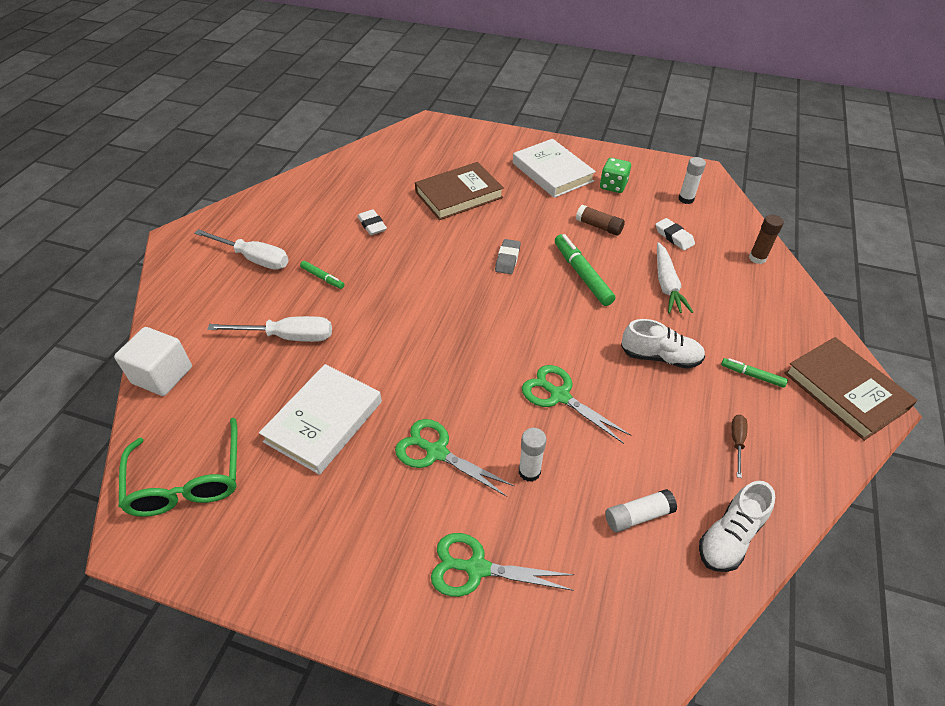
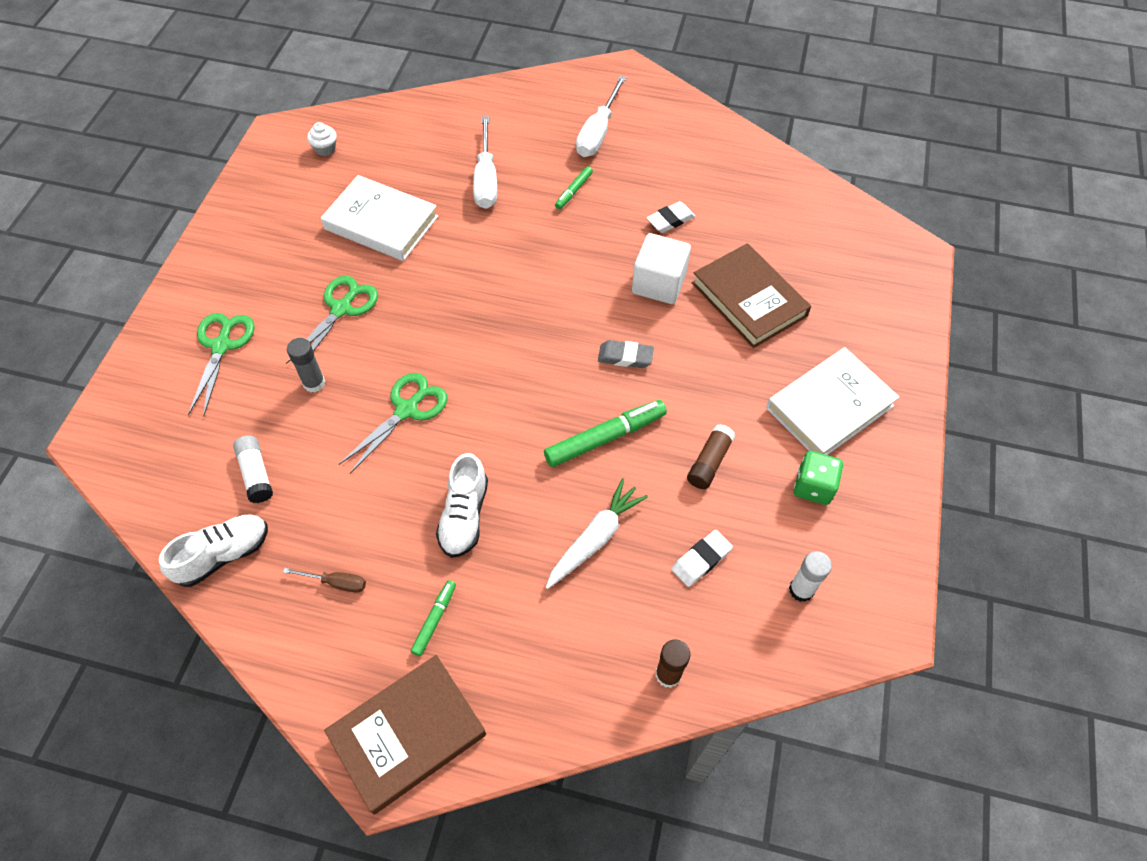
camera: 85 degrees right, 10 degrees up
(162, 375) = (437, 106): white cube -> white cube (658, 283)
(187, 481) = (325, 149): green glasses -> white cupcake
(529, 471) = (314, 383): white glue stick -> grey glue stick
(667, 285) = (595, 538): white carrot -> white carrot turned 135 degrees clockwise
(730, 537) = (223, 555): white shoe -> white shoe turned 105 degrees clockwise

